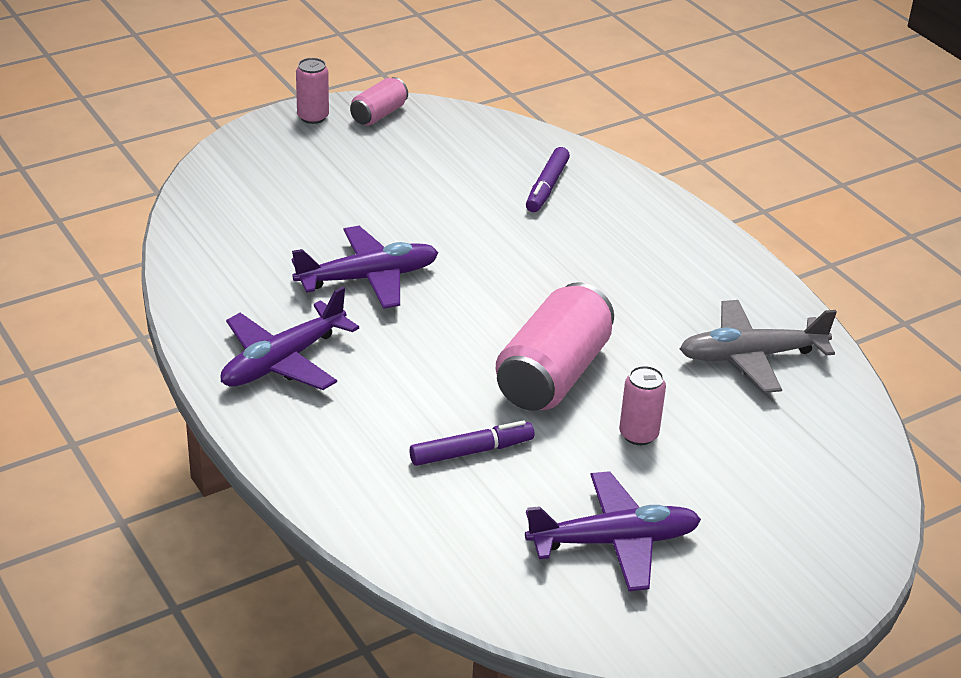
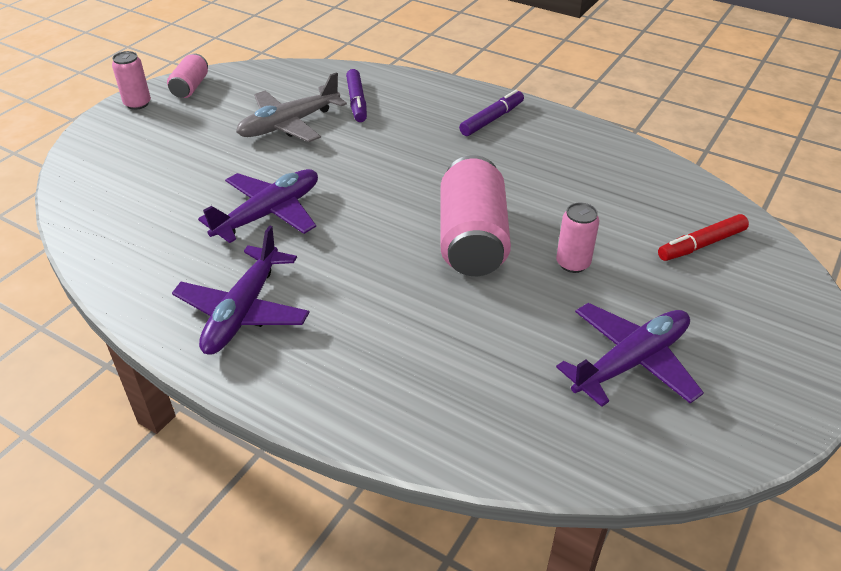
camera: 25 degrees left, 5 degrees up
(471, 451) = (460, 329): purple marker -> purple marker (492, 119)
(751, 356) = (597, 174): grey plane -> grey plane (289, 124)
(798, 467) = (701, 245): none -> red marker

